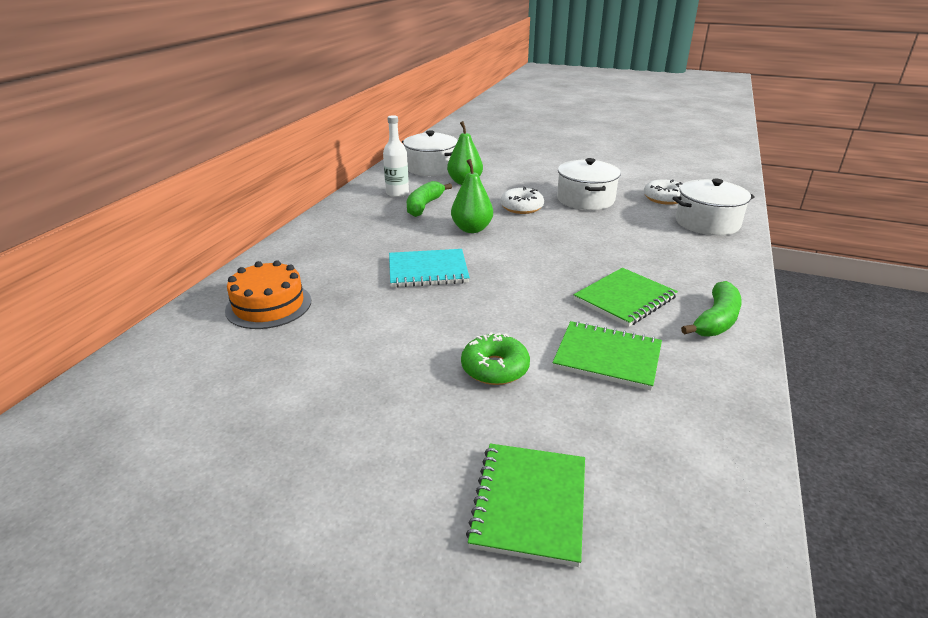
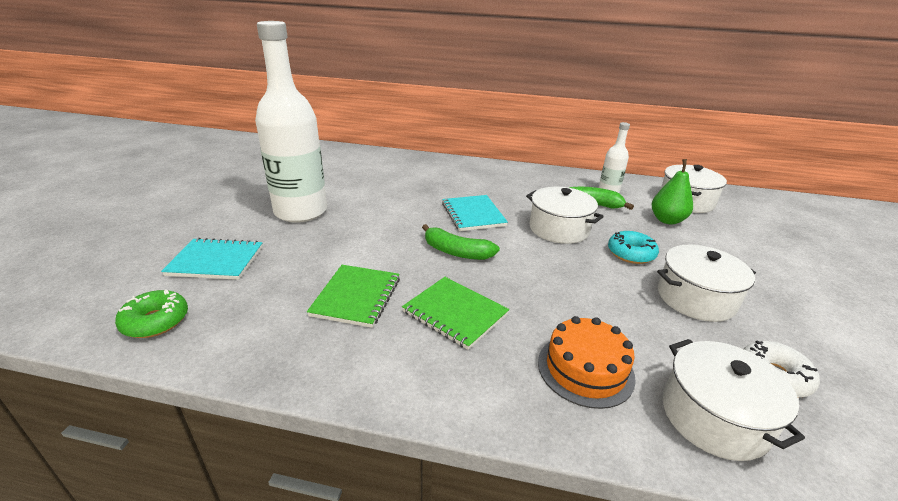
camera: 80 degrees right, 0 degrees up
(269, 305) = (412, 171): orange cake -> orange cake (585, 369)
(374, 418) = (301, 212): none -> white bottle
(472, 229) = (559, 229): green pear -> white pot
(495, 368) = (344, 246): green donut -> green donut (155, 321)
(521, 207) = (631, 254): white donut -> turquoise donut
(529, 504) = (216, 261): green notebook -> turquoise notebook
(716, 320) = (424, 377): green banana -> green banana (456, 252)

